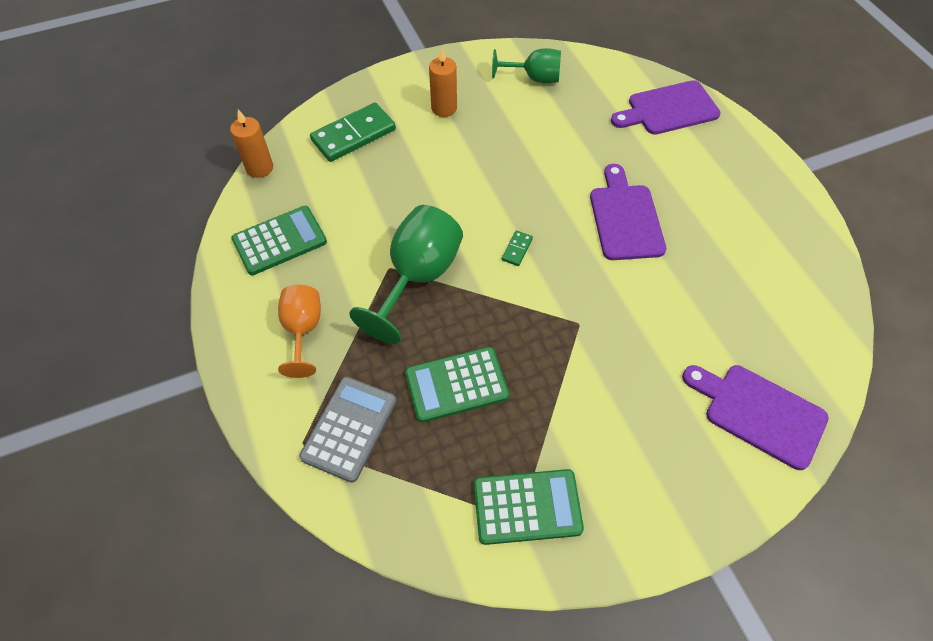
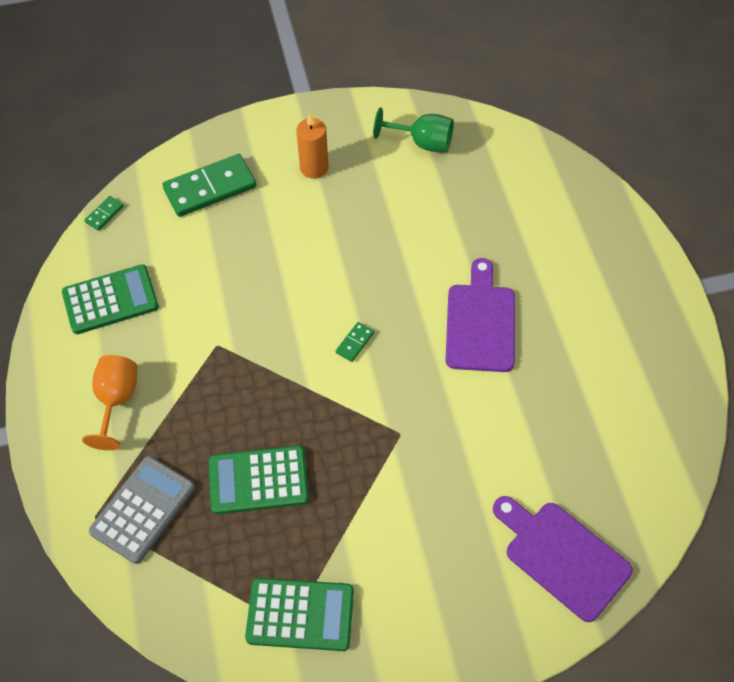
camera: 10 degrees right, 0 degrees up
(260, 168) = (104, 214): orange candle -> green domino
(418, 277) = (244, 359): green goblet -> none
(668, 109) = (564, 199): purple cutting board -> none

